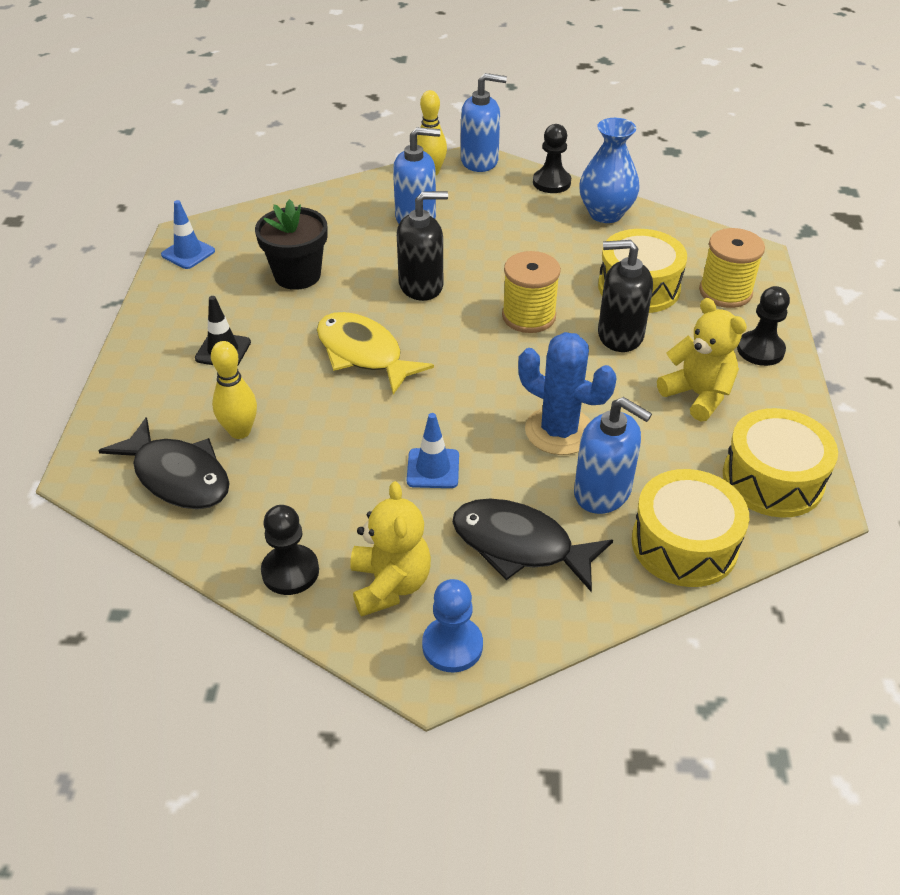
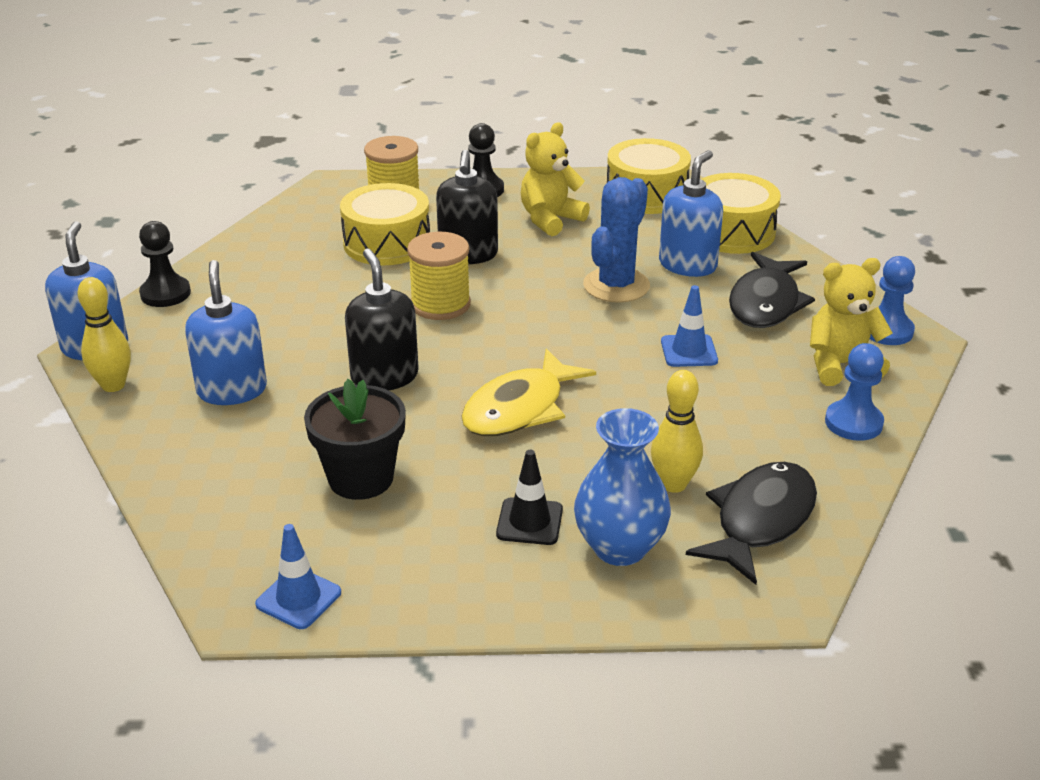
camera: 95 degrees left, 10 degrees down
(290, 571) = (853, 423): black pawn -> blue pawn
(605, 214) = (243, 259): blue vase -> blue vase (619, 547)

